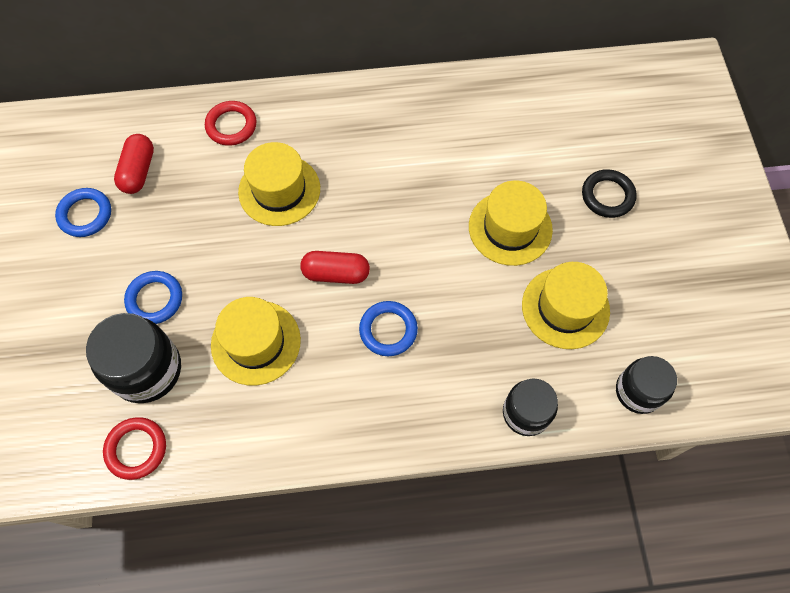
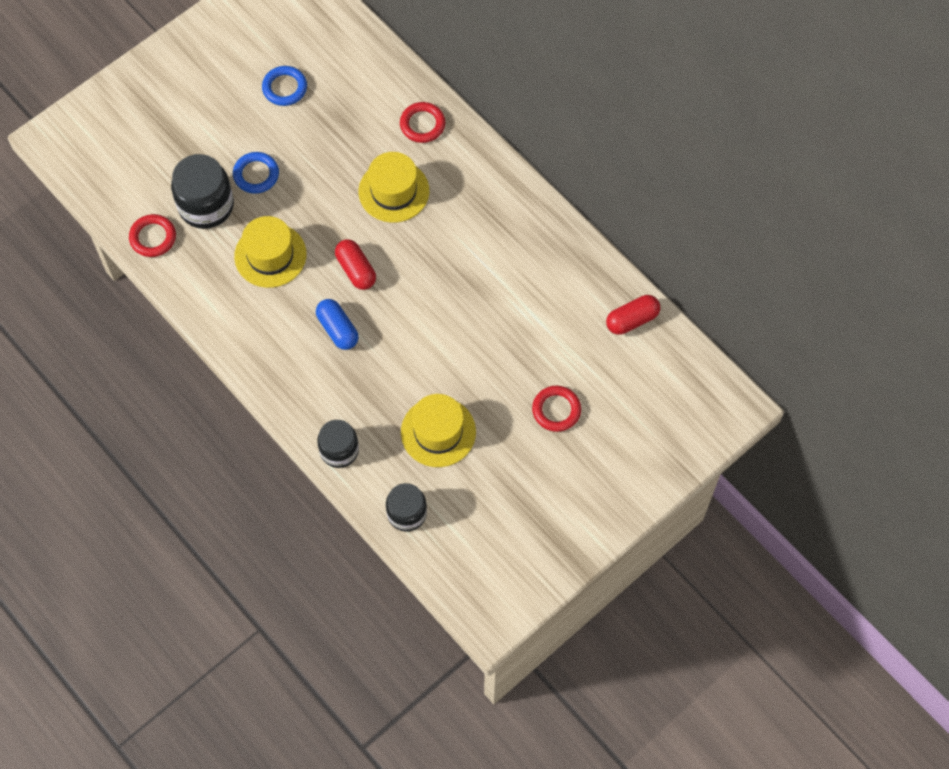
camera: 55 degrees right, 0 degrees up
(138, 171) = (341, 94): red capsule -> red capsule (632, 320)
(388, 330) = (337, 329): blue ring -> blue capsule
(510, 228) = (477, 359): yellow hat -> none
(607, 196) = (556, 410): black ring -> red ring

